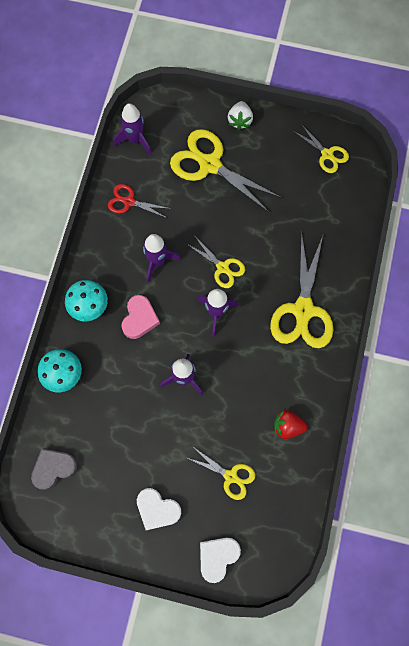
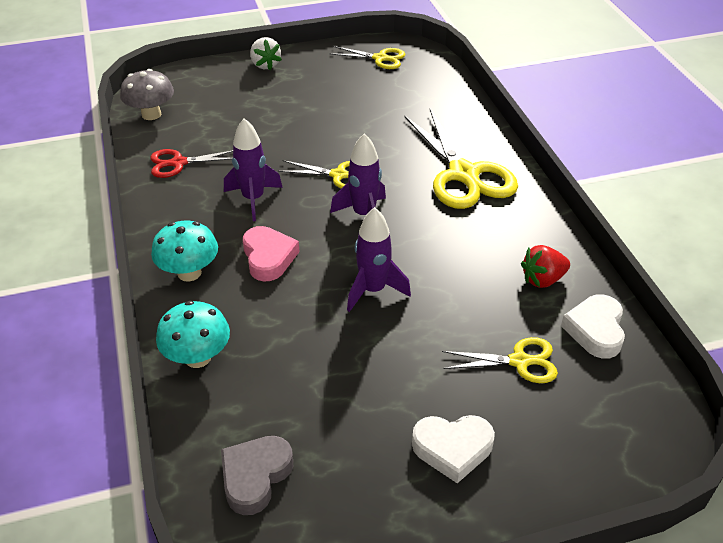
camera: 30 degrees left, 30 degrees down
(135, 140) = (151, 114): purple rocket -> grey mushroom
(210, 165) = (257, 104): yellow scissors -> none
(217, 557) = (585, 462): white heart -> white heart (595, 330)

